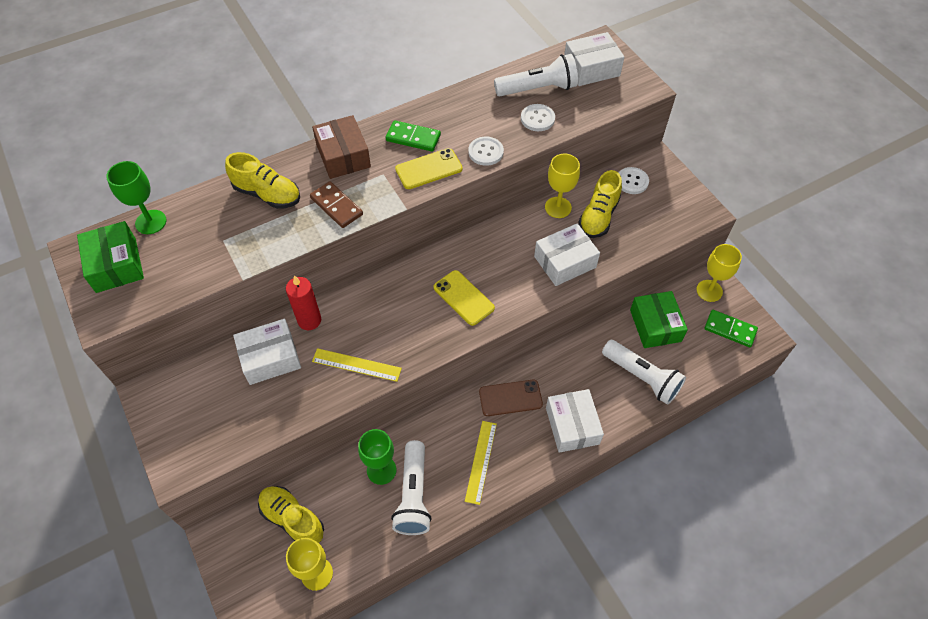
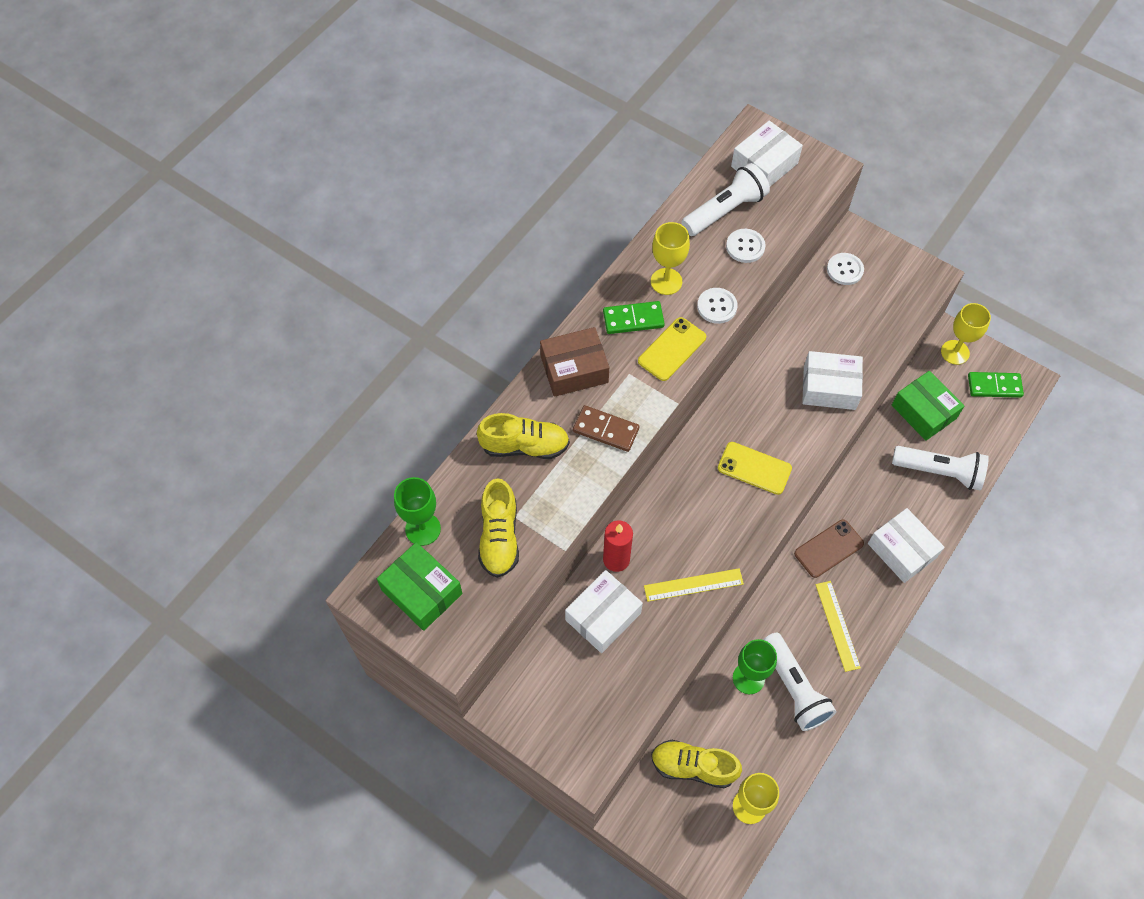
camera: 25 degrees left, 5 degrees up
(343, 156) = (574, 369): brown box -> brown box turned 60 degrees counterclockwise
(558, 207) = (789, 329): yellow goblet -> yellow goblet (666, 281)
(565, 262) = (829, 387): white box -> white box turned 60 degrees clockwise
(598, 216) = (834, 323): yellow shoe -> yellow shoe (499, 537)

